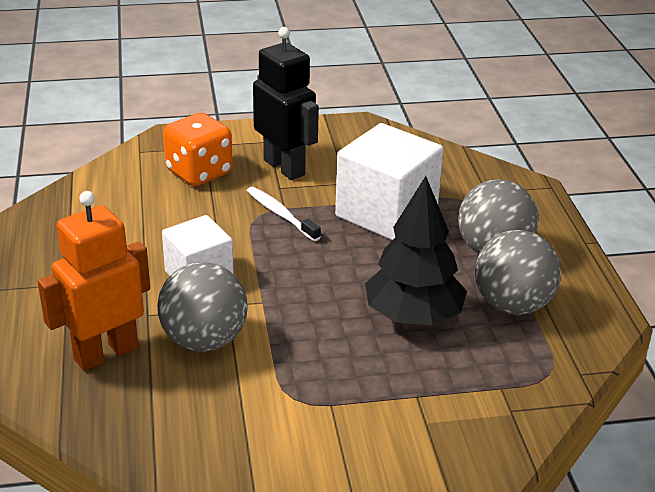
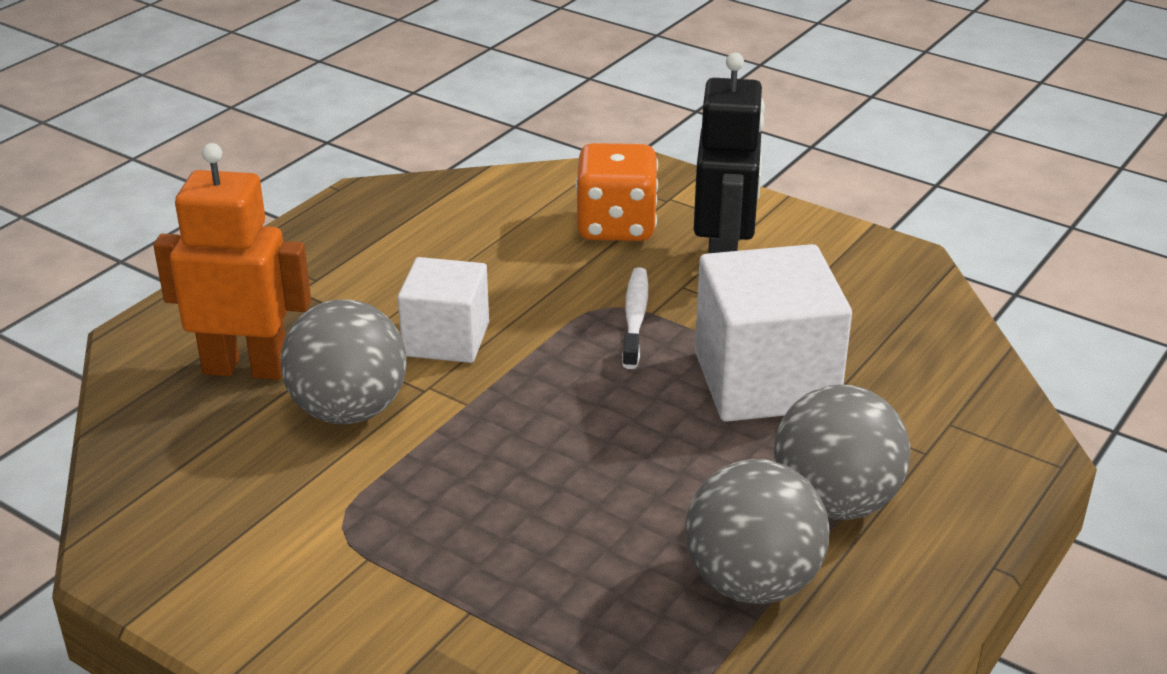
camera: 45 degrees right, 0 degrees up
(413, 316) = (606, 520): black tree -> none

